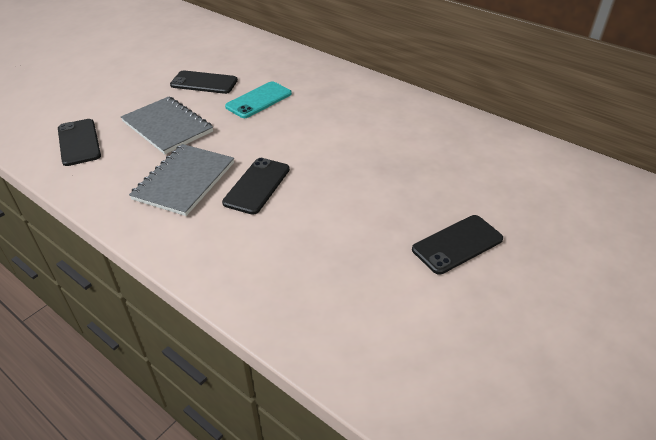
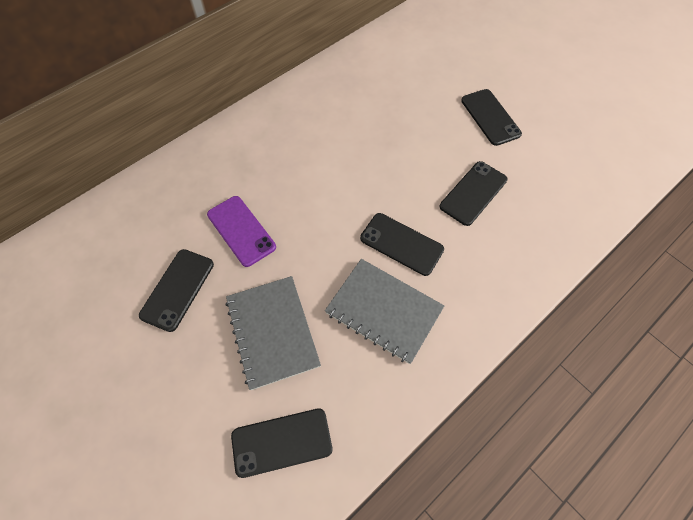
camera: 80 degrees left, 20 degrees up
(167, 127) = (272, 332): grey notebook -> grey notebook turned 75 degrees counterclockwise
(259, 100) = (241, 230): turquoise phone -> purple phone
(332, 233) = (473, 193): none -> black phone

